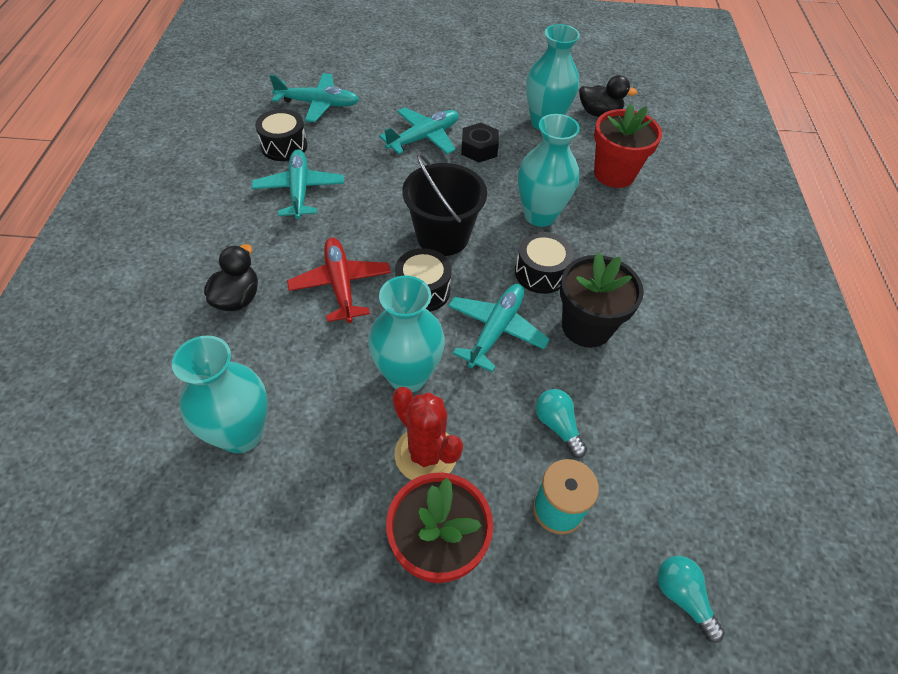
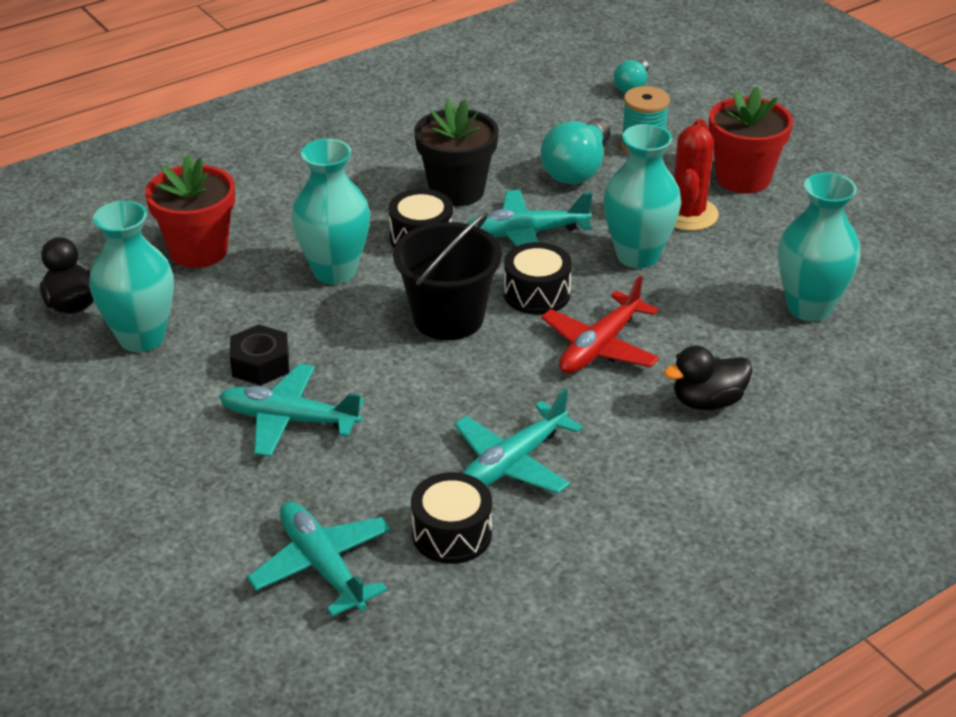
camera: 125 degrees left, 15 degrees down
(557, 426) = (577, 169): turquoise light bulb -> turquoise light bulb, size x1.71

